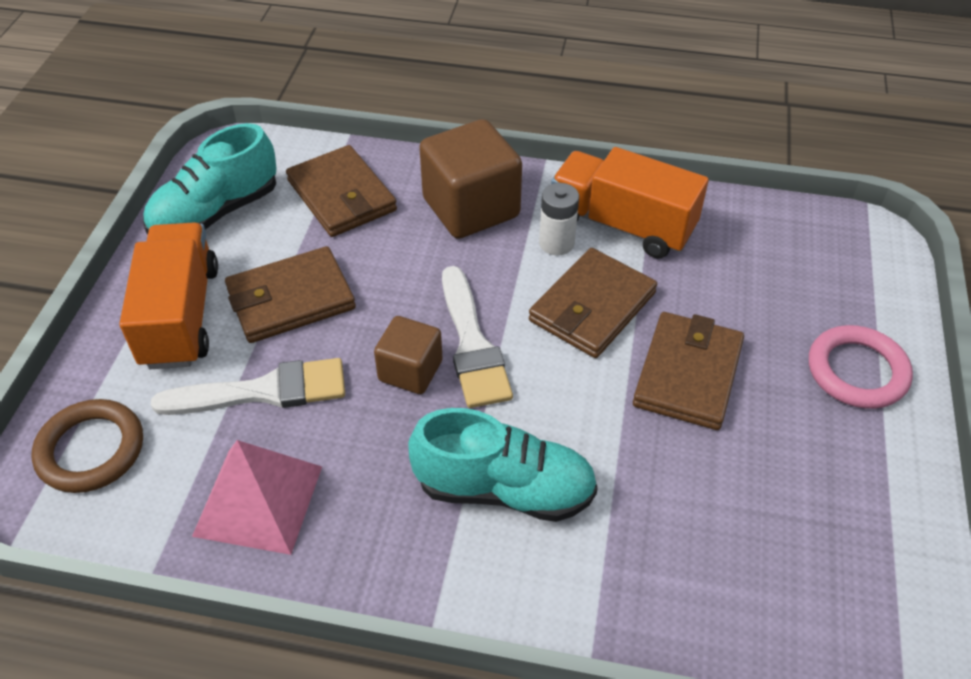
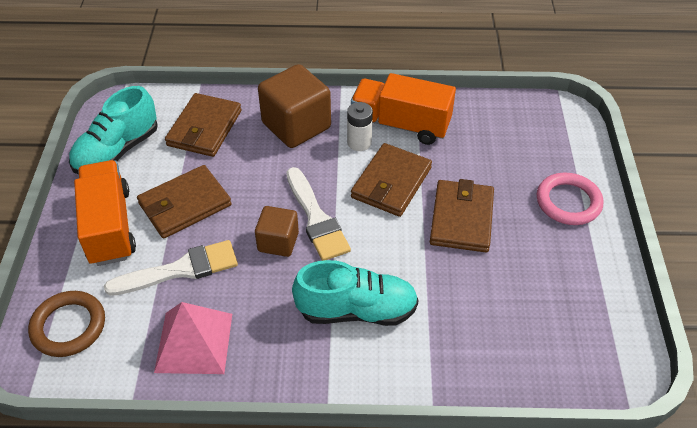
camera: 10 degrees left, 0 degrees up
(341, 196) = (204, 128): brown wallet -> brown wallet turned 60 degrees clockwise

